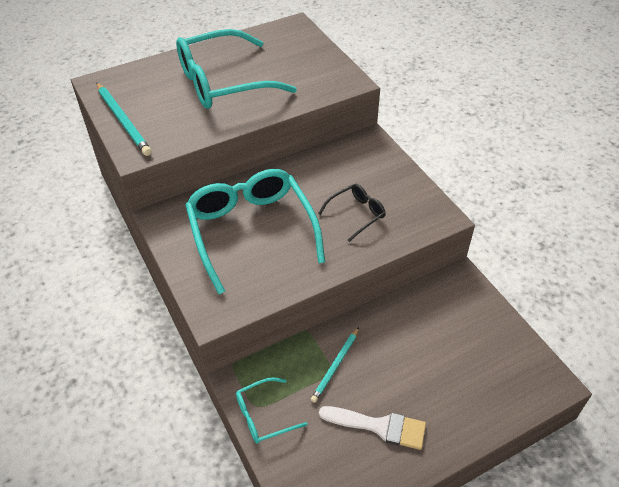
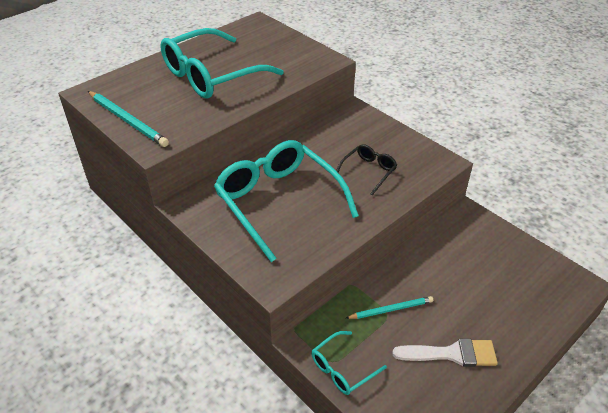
camera: 15 degrees left, 5 degrees down
(336, 365) = (390, 309): turquoise pencil -> turquoise pencil turned 120 degrees counterclockwise

